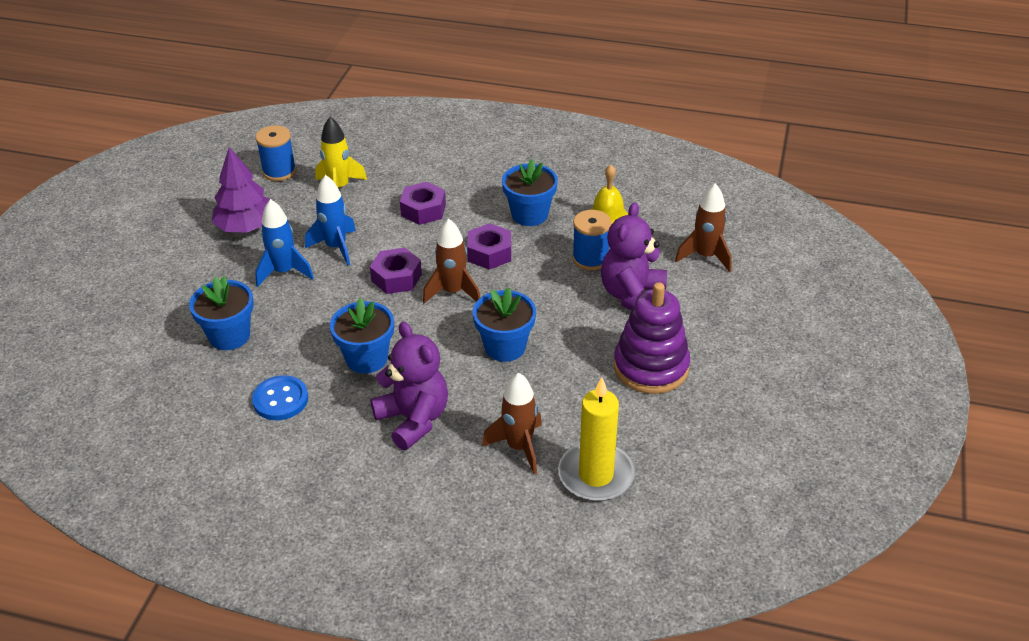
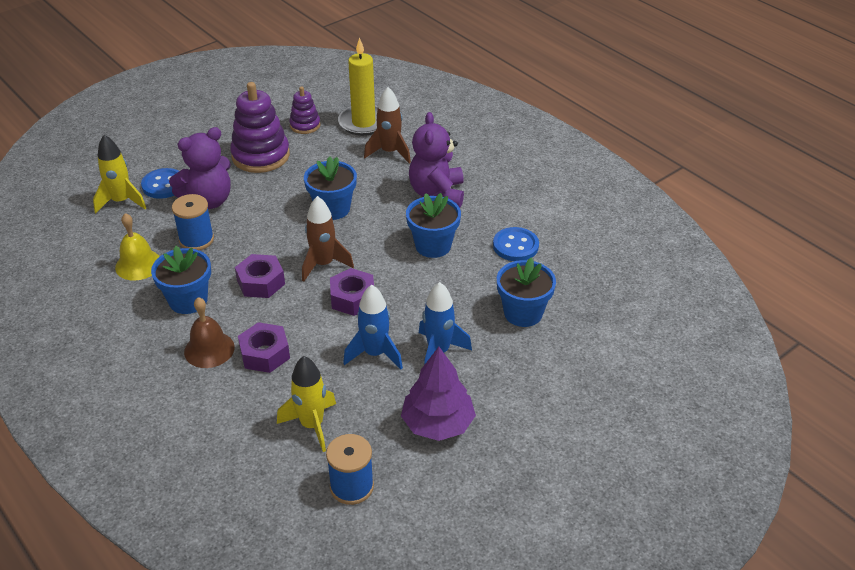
camera: 145 degrees left, 0 degrees up
(469, 194) = (209, 349): none -> brown bell
(657, 432) = (305, 125): none -> purple stacking toy
(695, 289) = (163, 185): none -> blue button
(705, 256) = (121, 202): brown rocket -> yellow rocket

